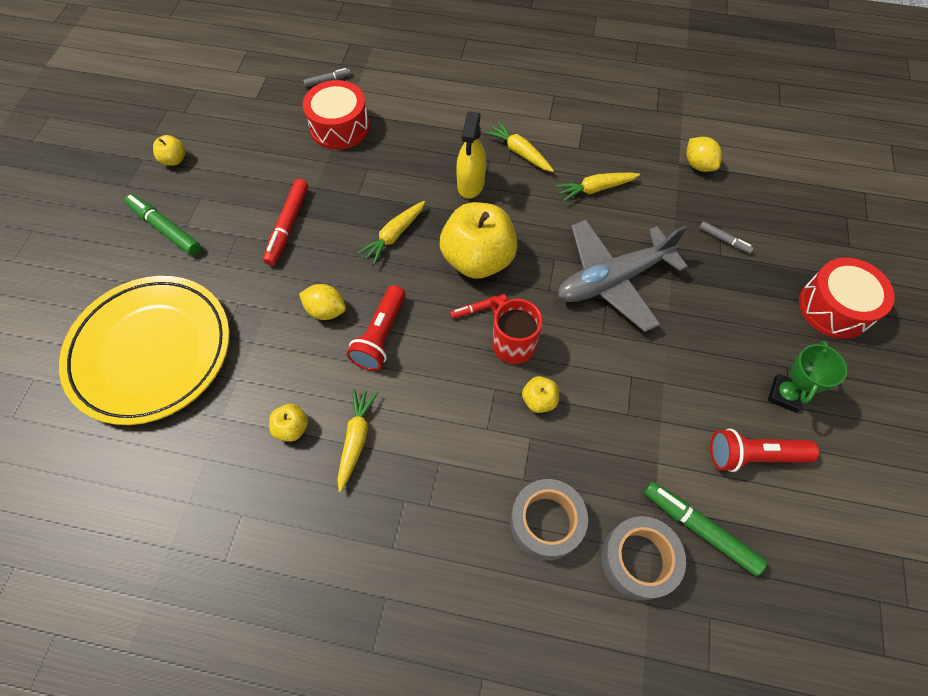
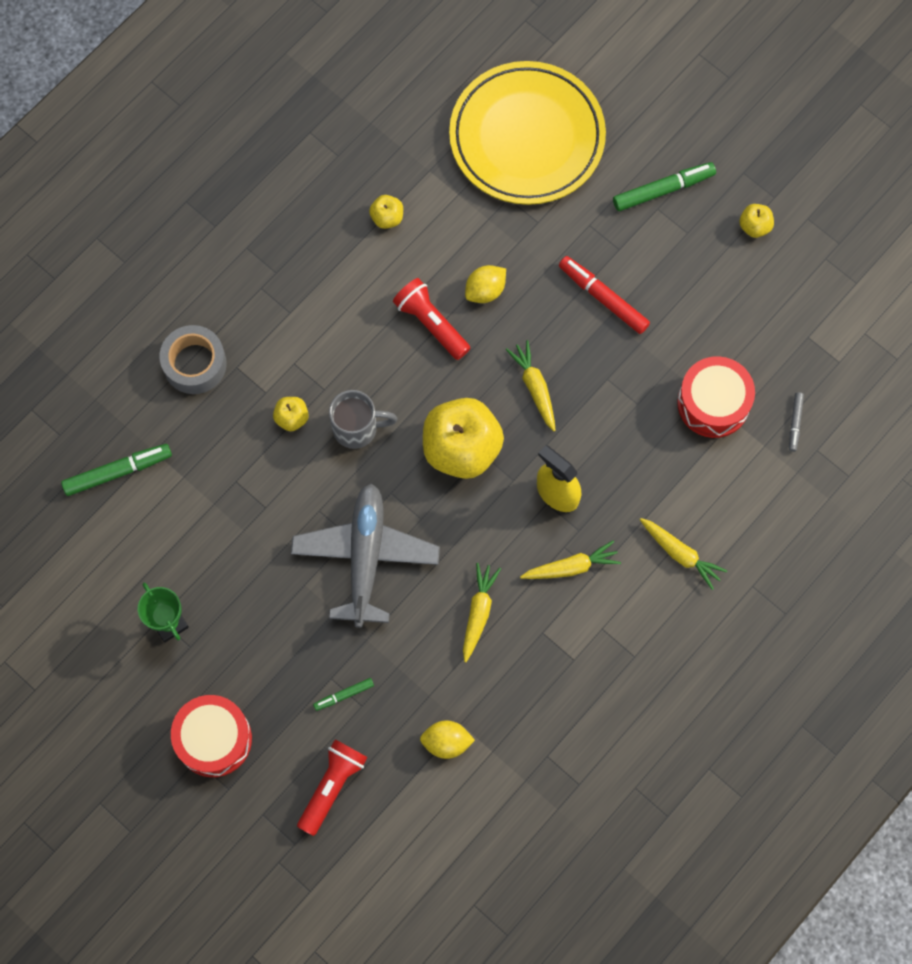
camera: 120 degrees right, 10 degrees up
(356, 439) = (347, 261): yellow carrot -> yellow carrot (680, 554)
(478, 308) = (408, 419): red marker -> none
(512, 343) = (357, 428): red mug -> grey mug
(638, 560) = (127, 412): grey tape -> none
(724, 240) = (344, 695): grey marker -> green marker
(752, 455) = (141, 555): red flashlight -> red flashlight (332, 786)

